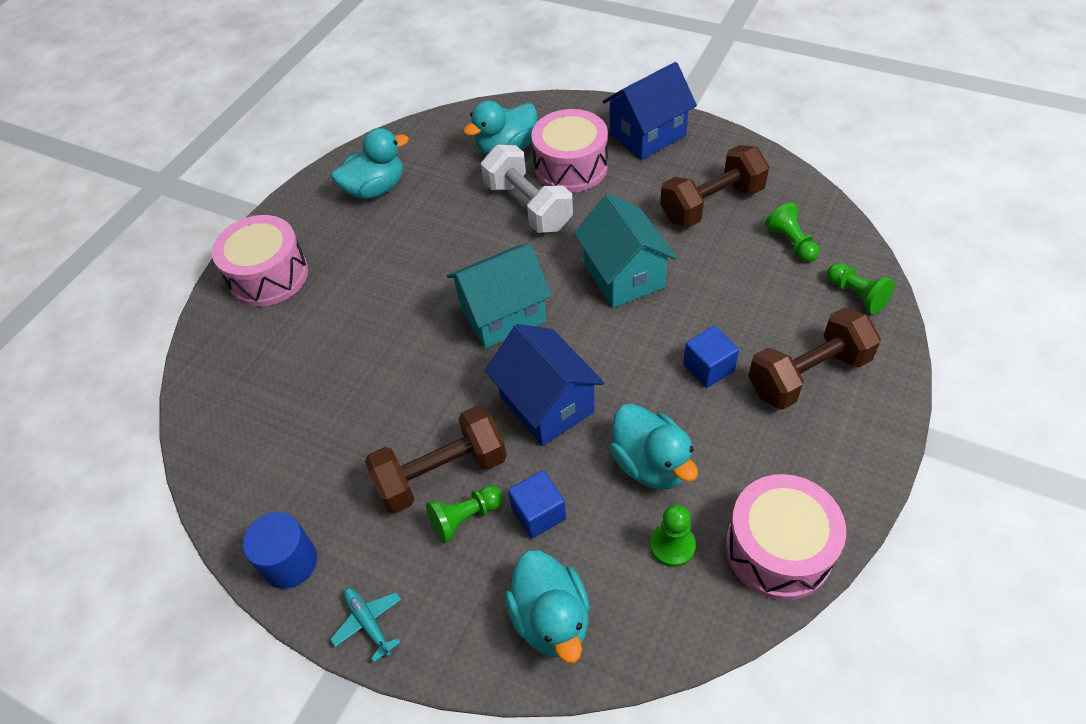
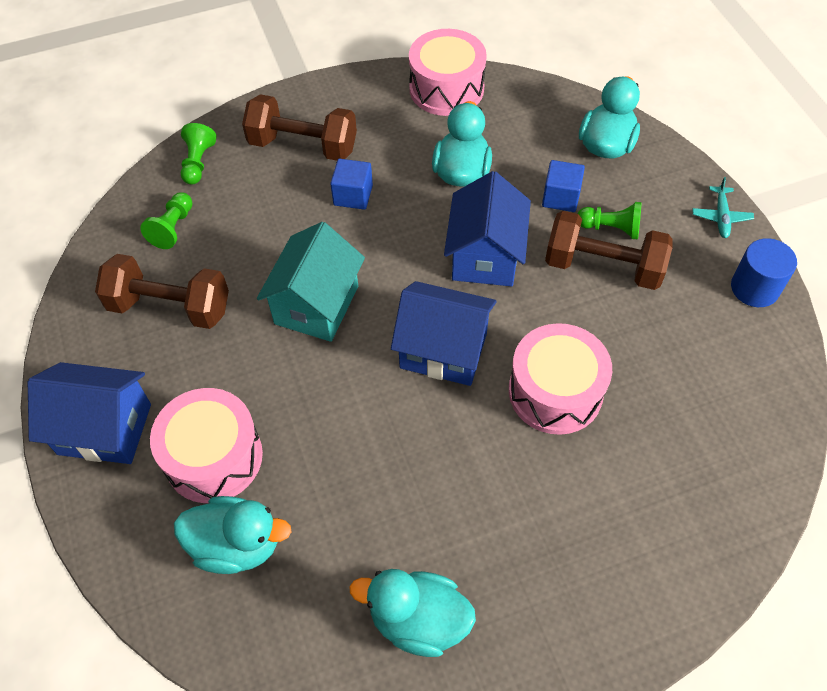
camera: 140 degrees left, 5 degrees up
(268, 276) = (620, 590): pink drum -> pink drum (555, 392)
(503, 315) = (443, 350): turquoise house -> blue house
(528, 206) = (304, 445): white dumbbell -> none
(672, 545) = (500, 128): green pawn -> none

